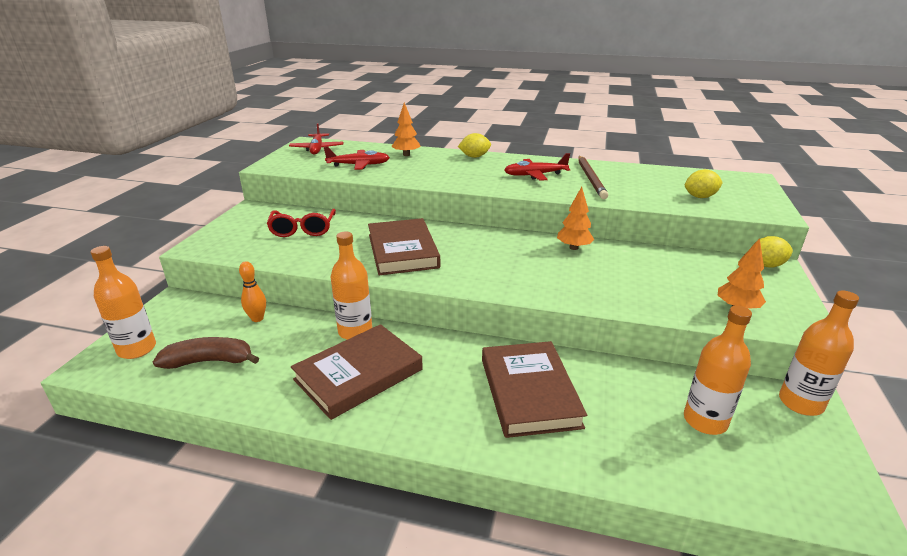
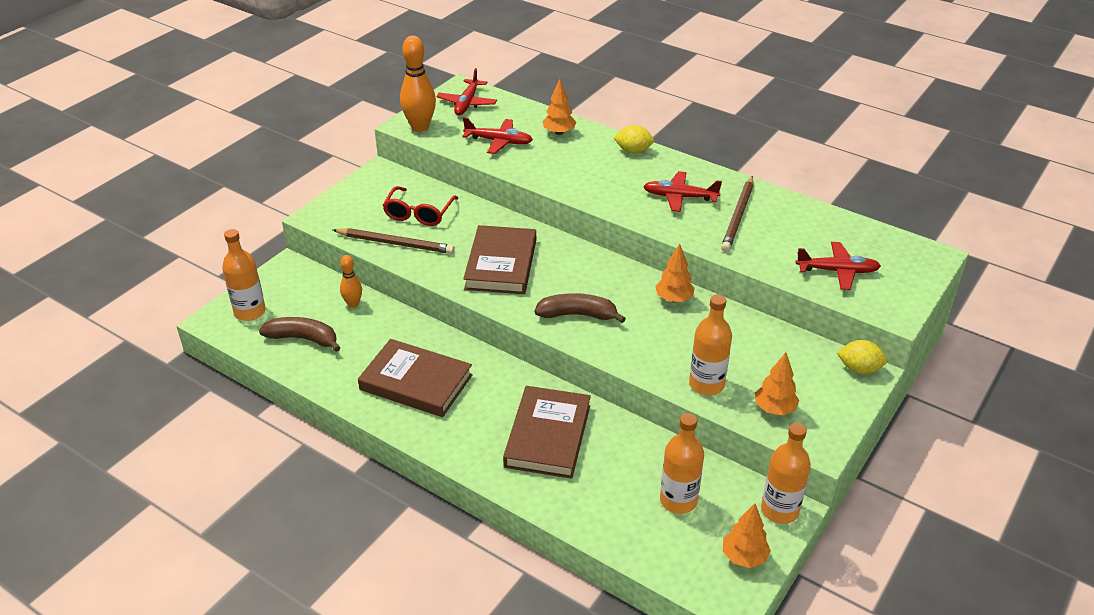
camera: 20 degrees right, 10 degrees up
(282, 165) = (420, 127): none -> orange bowling pin
(289, 253) = (395, 243): none -> brown pencil
(355, 331) = (431, 339): orange bottle -> orange bottle (706, 384)
(358, 374) = (416, 382): brown book -> brown book turned 45 degrees clockwise
(500, 274) = (577, 315): none -> brown banana
(700, 197) = (837, 271): yellow lemon -> red plane
(819, 461) = (744, 557): none -> orange tree

